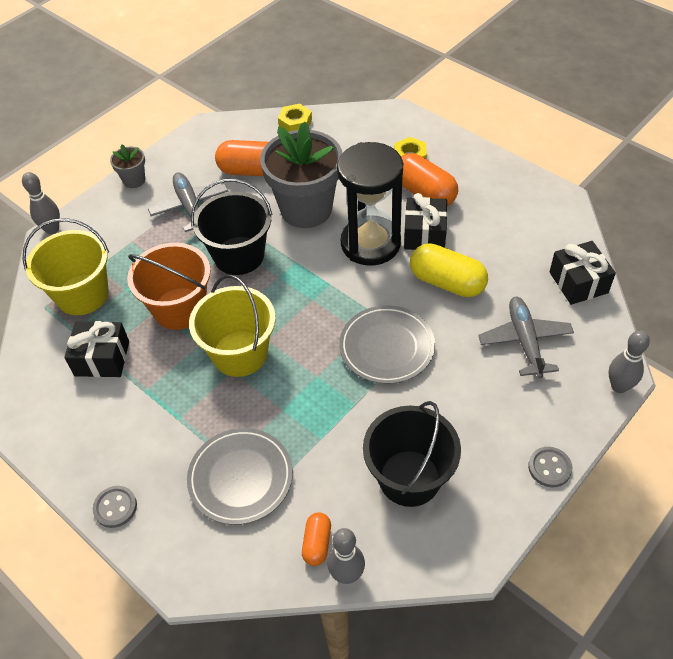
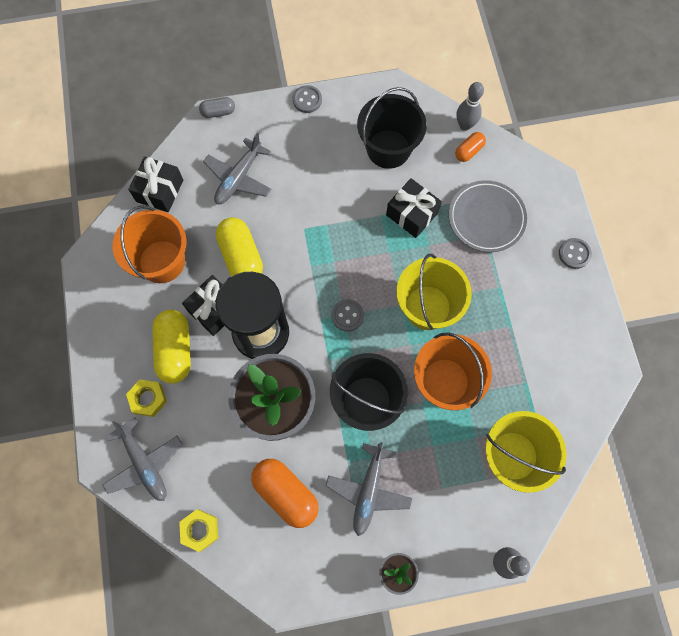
camera: 145 degrees left, 20 degrees up
(102, 358) = (527, 377): black gift -> black gift (412, 214)
(308, 300) = (347, 316): none -> grey button
(370, 128) = (144, 463): none -> grey plane
(387, 347) = (327, 238): grey plate -> none
(424, 193) = (175, 350): orange capsule -> yellow capsule
(507, 236) = (162, 261): none -> orange bucket
(619, 386) = (218, 112): grey bowling pin -> grey capsule

